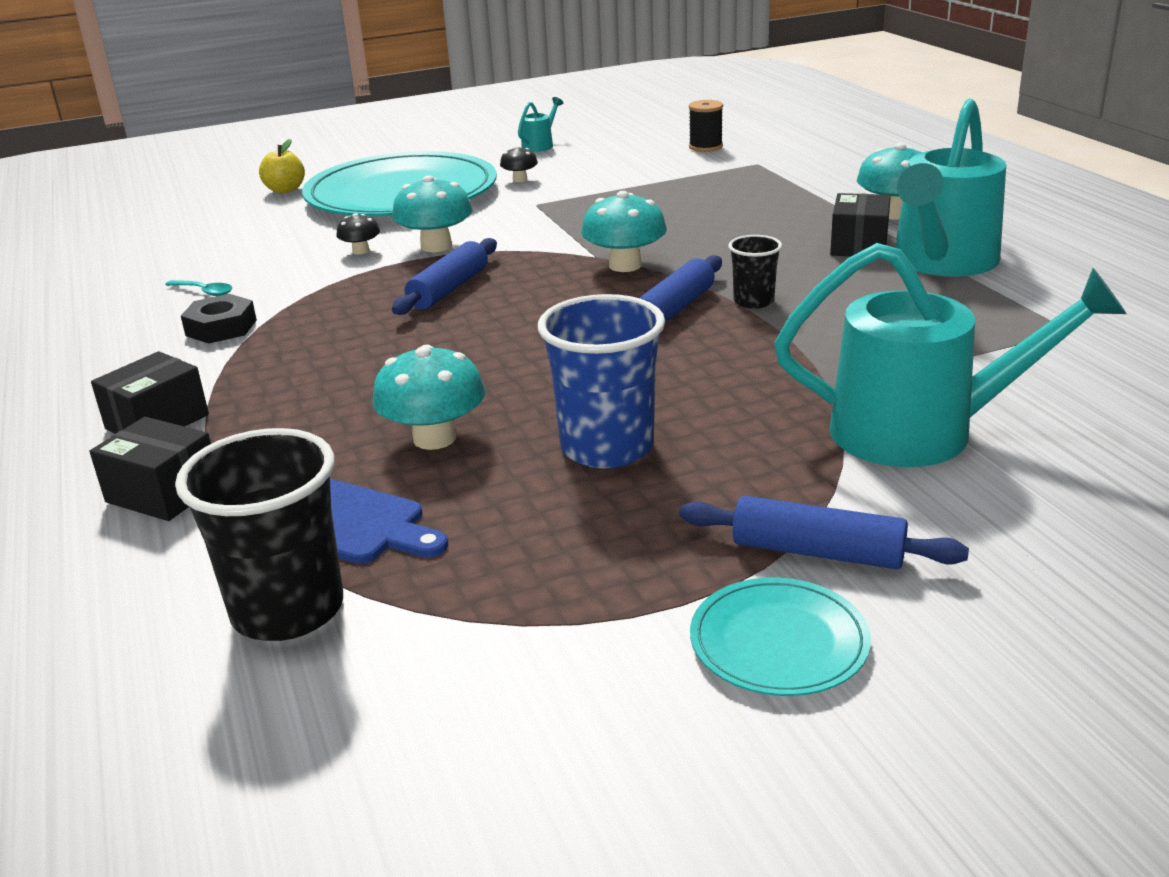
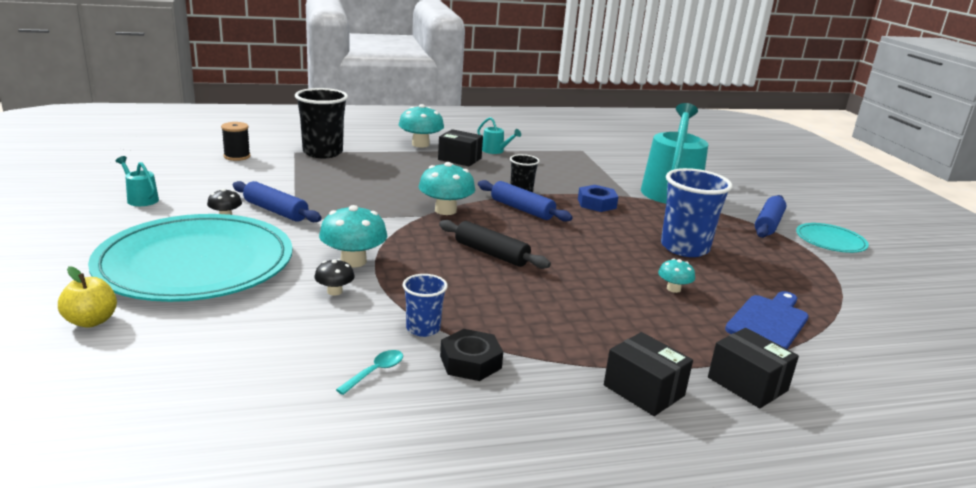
camera: 85 degrees left, 5 degrees down
(163, 493) = (747, 384): black box -> black box turned 75 degrees counterclockwise
(288, 298) = (423, 328): none -> blue cup
(288, 610) = (855, 340): black cup -> black cup (322, 153)
(434, 438) = (673, 289): turquoise mushroom -> turquoise mushroom, size x0.54
(449, 289) = (448, 265): blue rolling pin -> blue rolling pin (275, 211)
(495, 307) = (491, 253): none -> black rolling pin
(758, 362) = (596, 203): none -> blue nut
(941, 263) = (495, 151): turquoise watering can -> turquoise watering can, size x0.42

